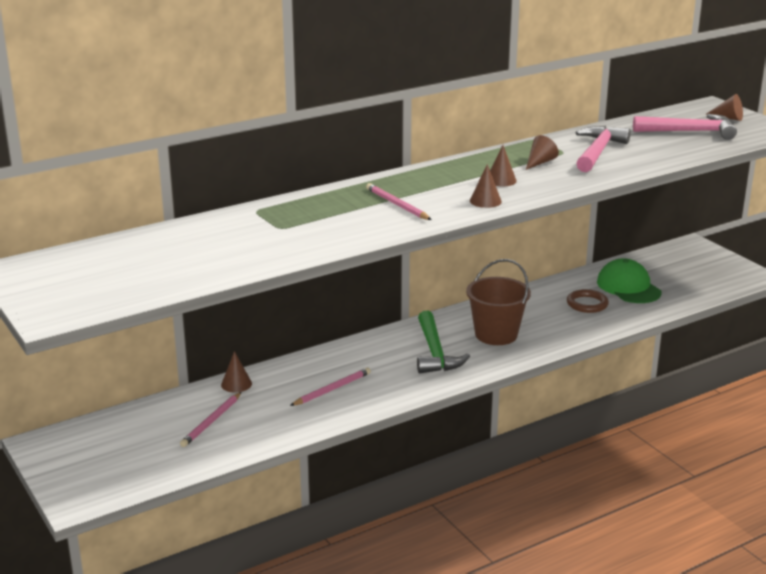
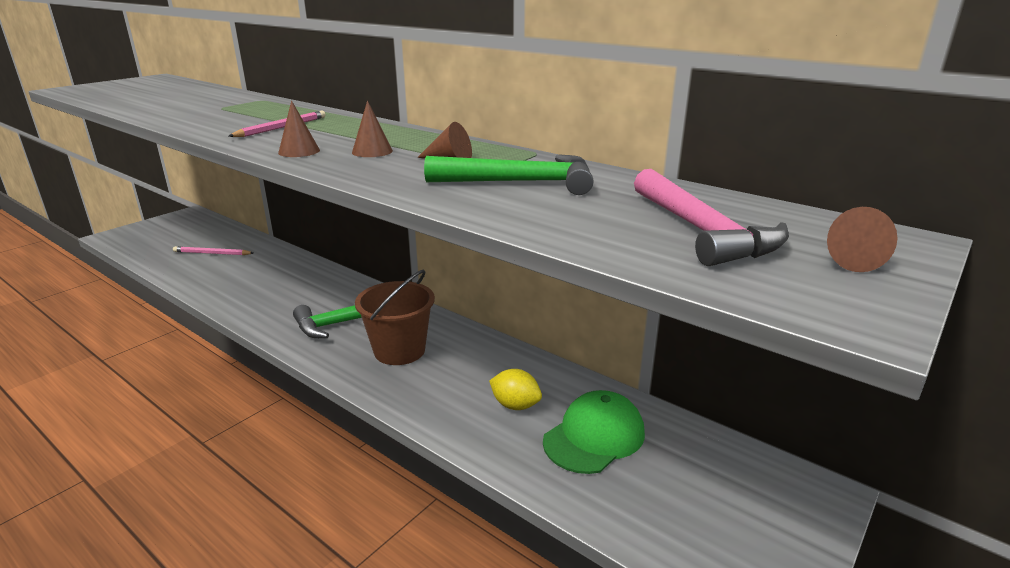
camera: 70 degrees right, 0 degrees up
(236, 384) = (272, 251): brown cone -> none
(332, 389) = (265, 287): pink pencil -> none
(587, 304) = (515, 405): brown ring -> yellow lemon
(598, 152) = (521, 182): pink hammer -> green hammer

